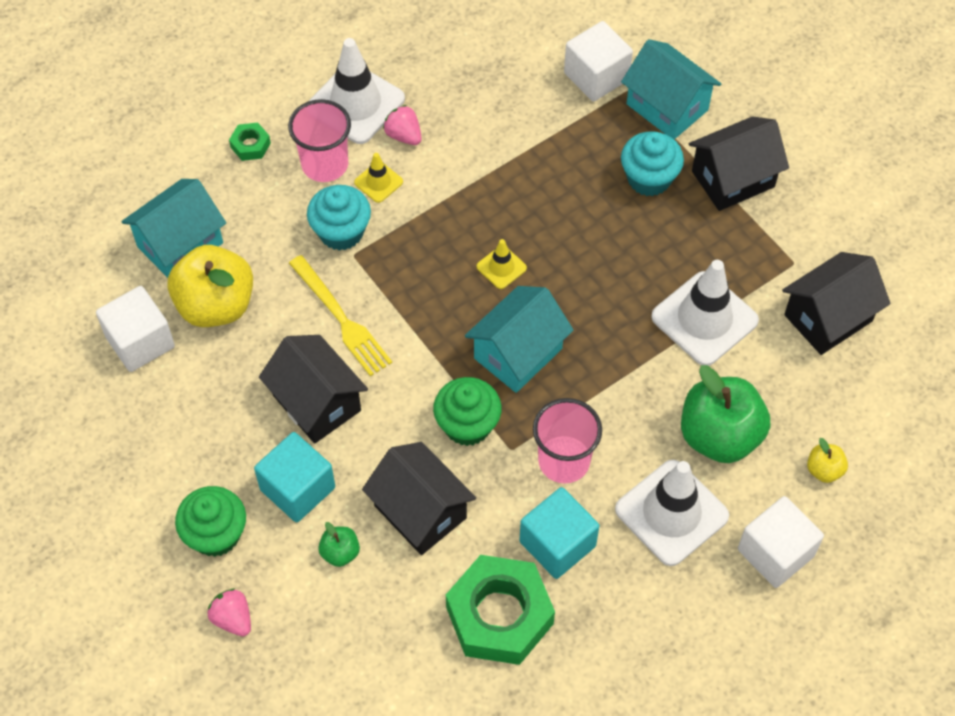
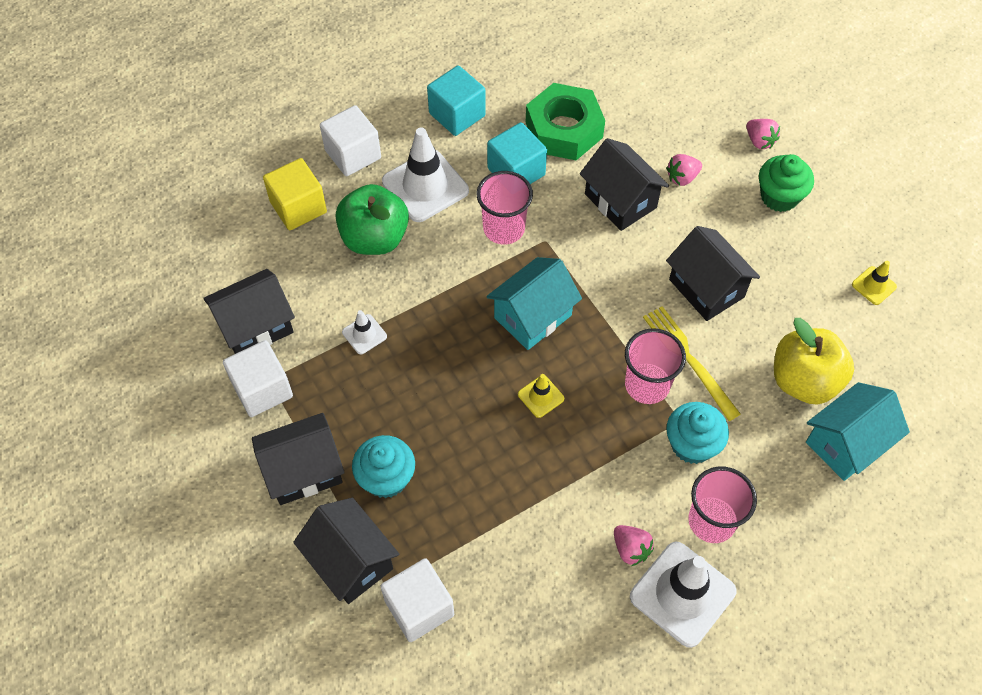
camera: 175 degrees left, 0 degrees up
(140, 342) = (867, 352): white cube -> white cube (262, 389)
(250, 145) = (790, 550): green nut -> none
(297, 488) = (718, 224): turquoise cube -> turquoise cube (457, 114)
(340, 552) = (682, 177): green apple -> pink strawberry
(378, 182) = (656, 496): yellow traffic cone -> yellow traffic cone (874, 286)
(387, 288) = (647, 385): none -> pink cup
(467, 425) = (580, 261): green cupcake -> none
(667, 107) = (350, 561): turquoise house -> black house
(704, 319) = (364, 334): white traffic cone -> white traffic cone, size x0.48
(824, 470) = (298, 207): yellow apple -> yellow cube

